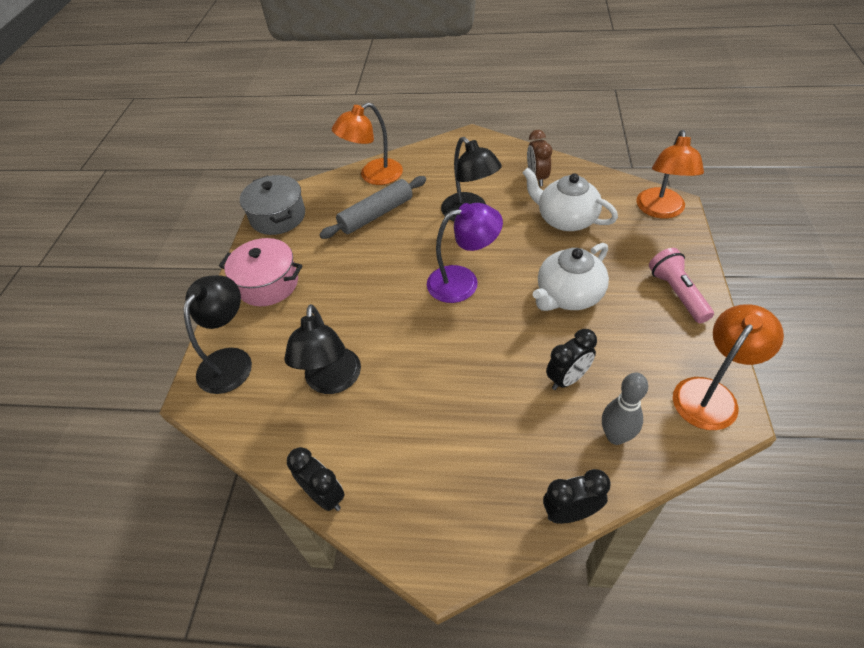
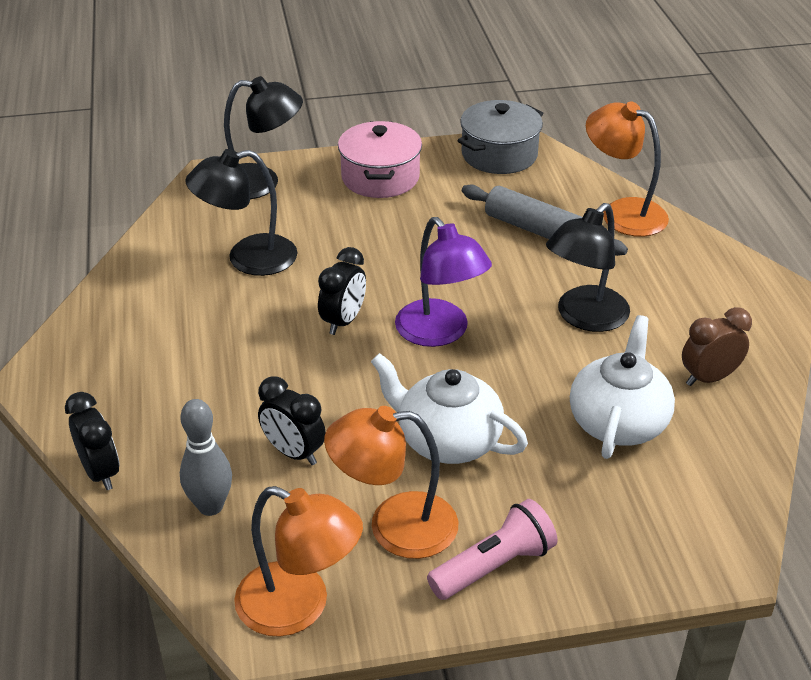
camera: 70 degrees right, 10 degrees down
(324, 495) = (106, 286): black clock -> black clock (343, 321)
(660, 210) = (698, 540): orange lamp -> orange lamp (394, 526)

